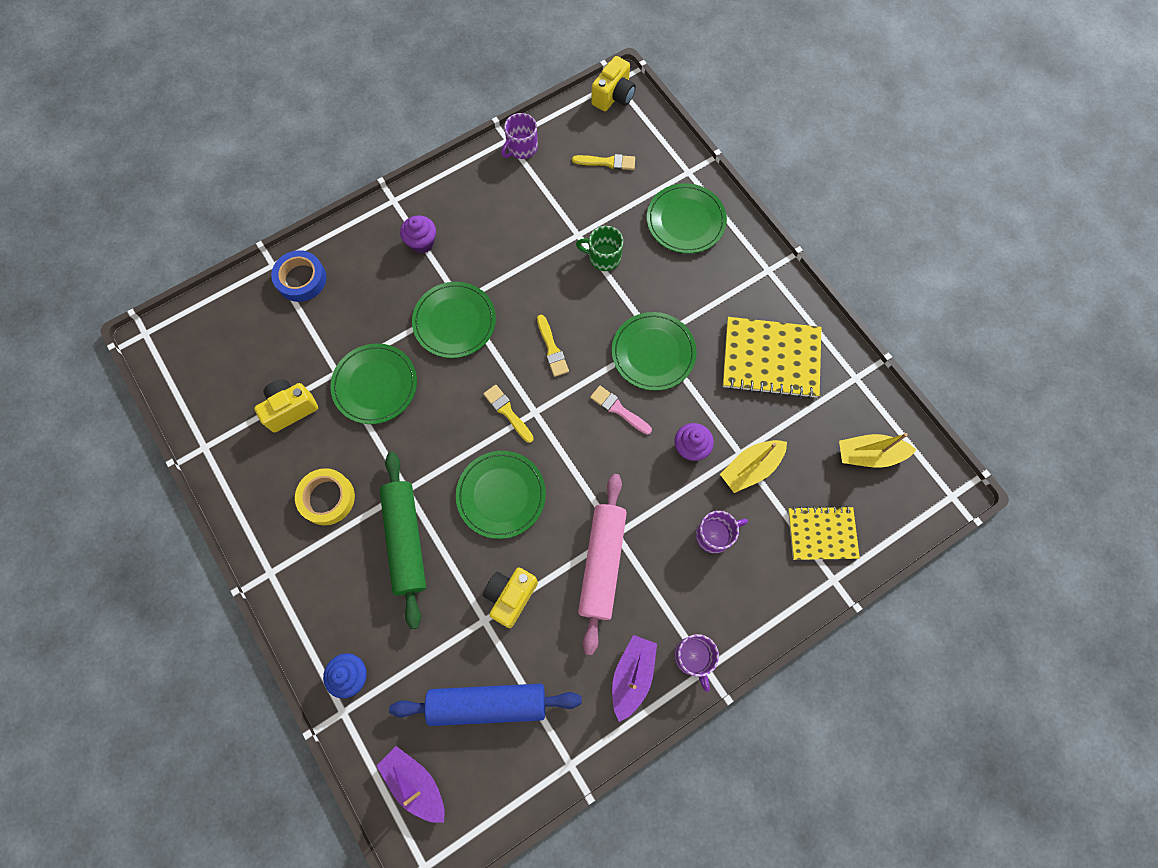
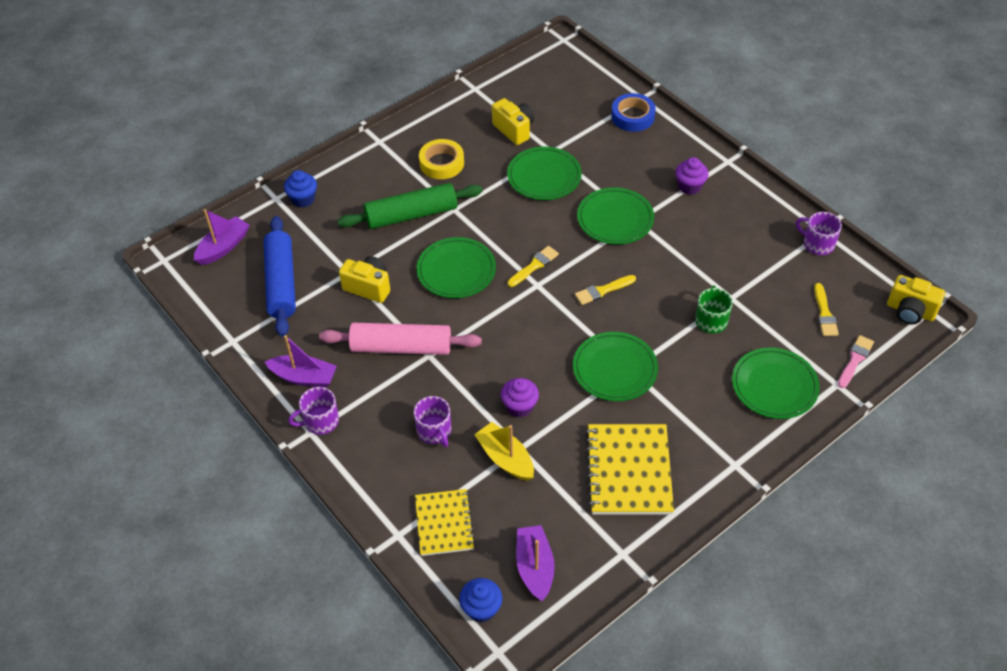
camera: 85 degrees right, 20 degrees down
(618, 409) = (550, 346): pink brush -> pink brush (855, 360)
(869, 455) = (535, 567): yellow boat -> purple boat
(910, 507) = (481, 608): none -> blue cupcake

